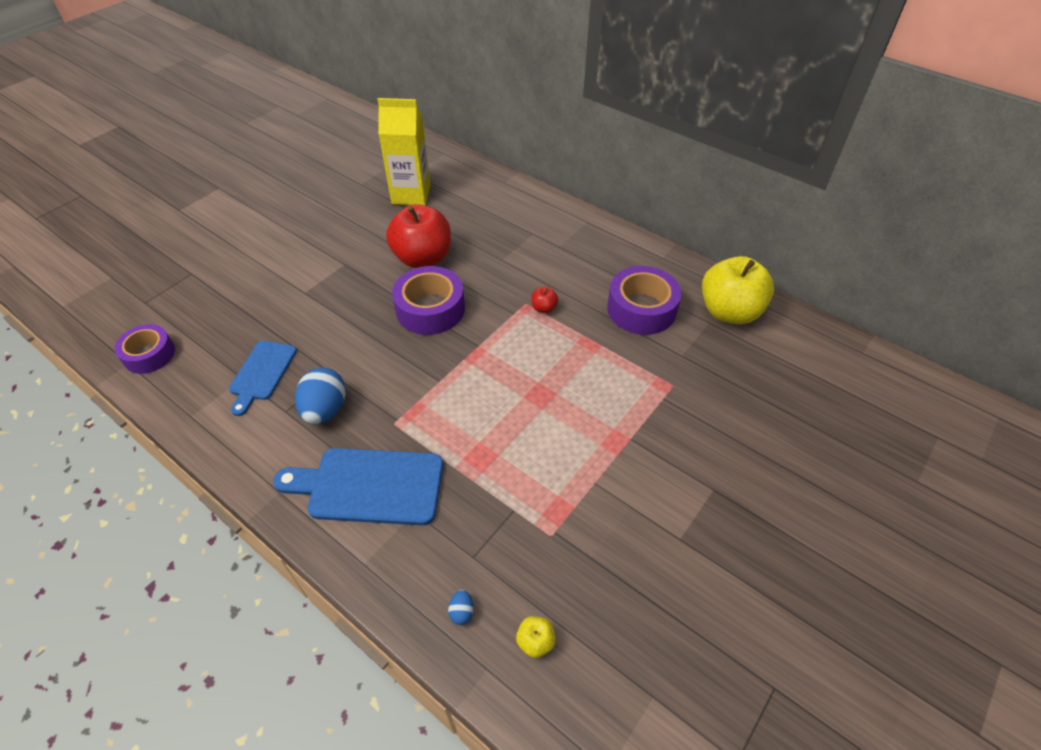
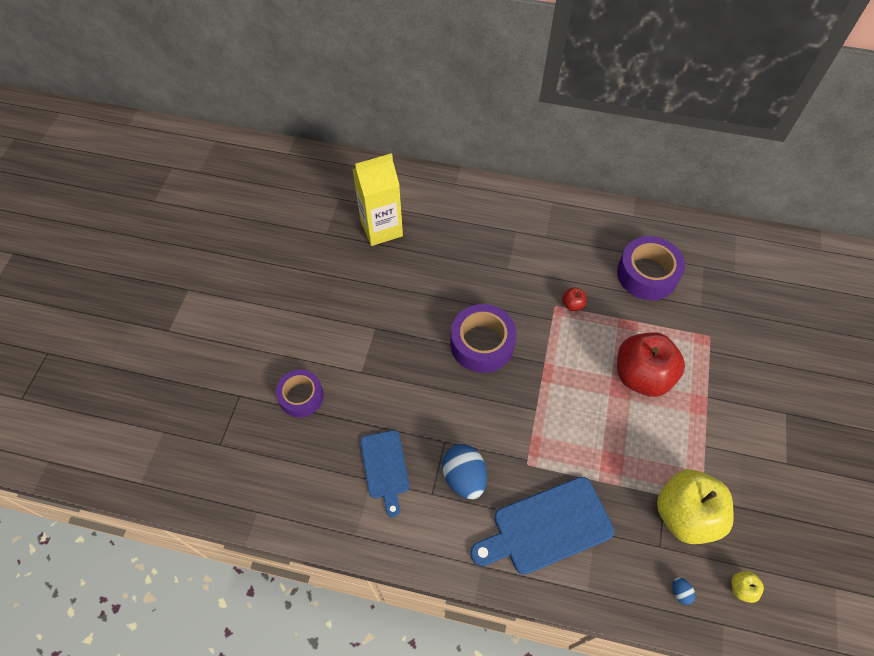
camera: 25 degrees left, 10 degrees up
(149, 354) = (269, 494): purple tape -> purple tape (301, 396)
(423, 258) = (440, 294): red apple -> red apple (642, 376)
(729, 312) = (712, 250): yellow apple -> yellow apple (685, 514)

